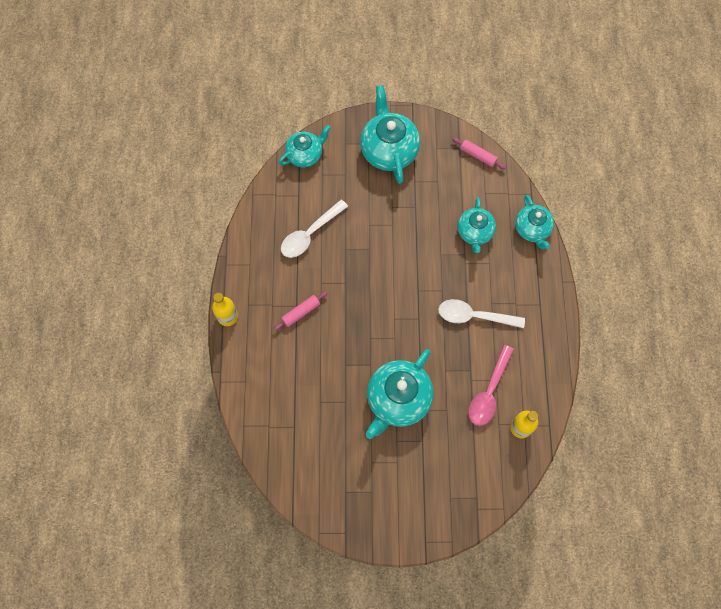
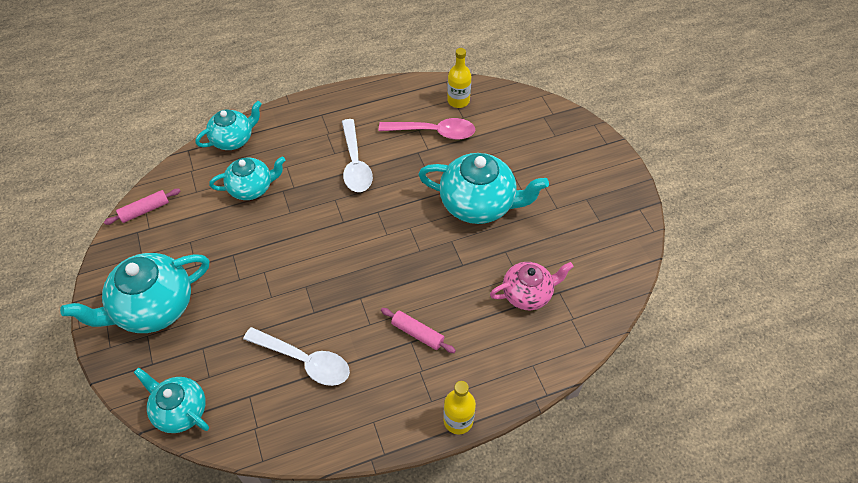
camera: 110 degrees left, 15 degrees down
(302, 403) = (527, 294): none -> pink teapot
(478, 156) = (145, 210): pink rolling pin -> pink rolling pin turned 45 degrees clockwise

